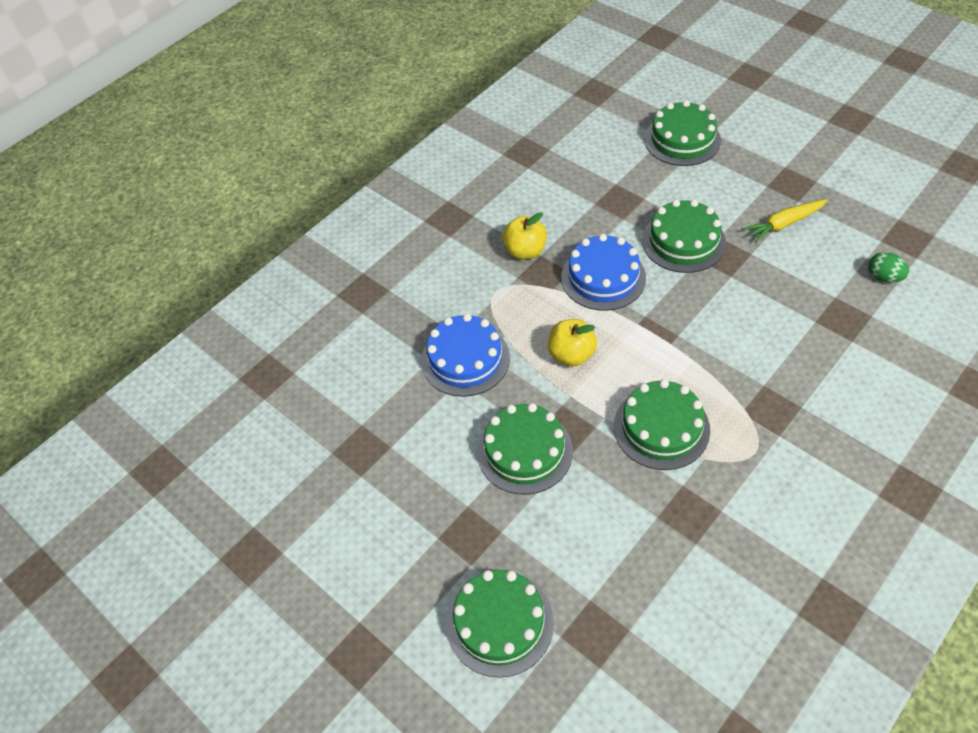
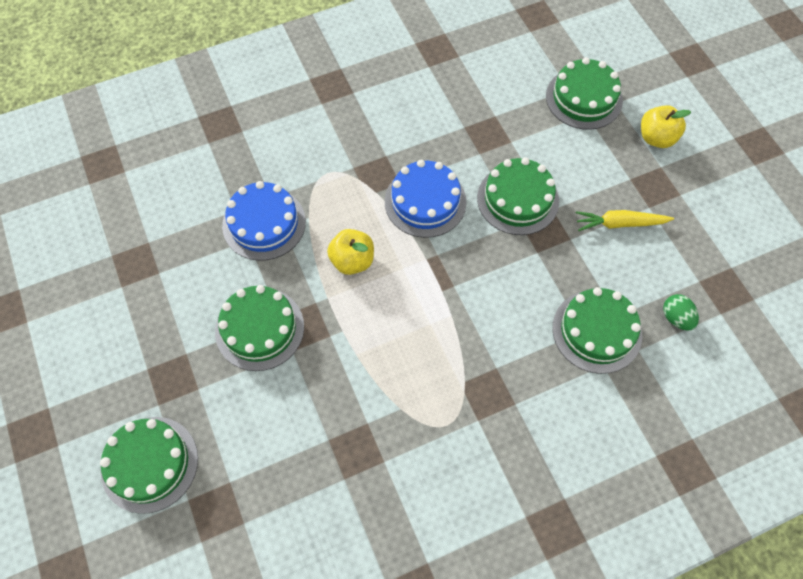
camera: 20 degrees right, 10 degrees up
(525, 251) = (375, 146): yellow apple -> yellow apple (656, 138)
(661, 427) = (383, 363): green cake -> green cake (597, 331)

